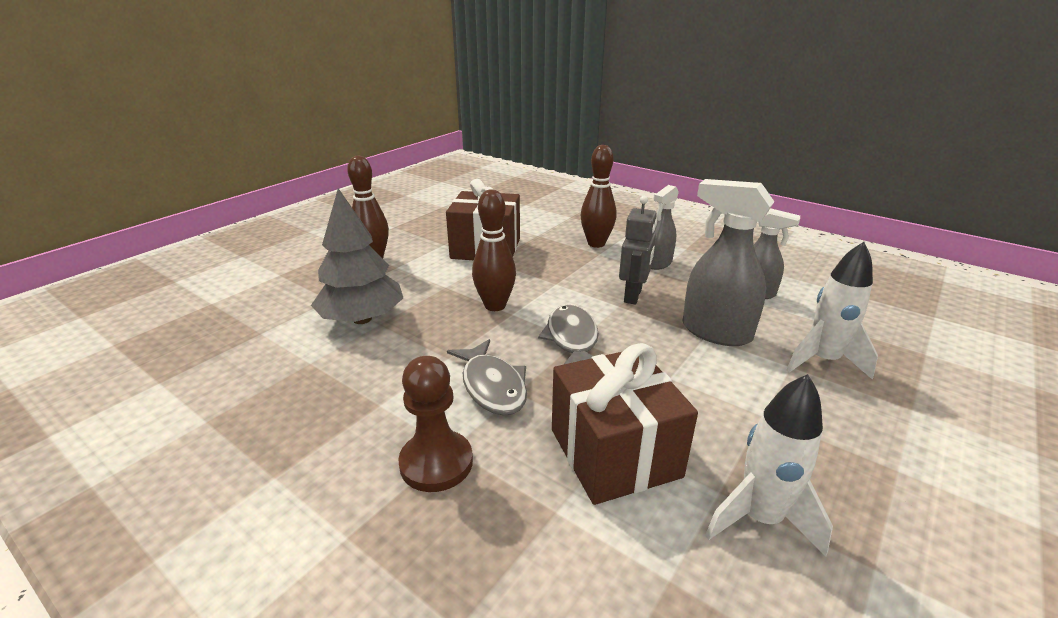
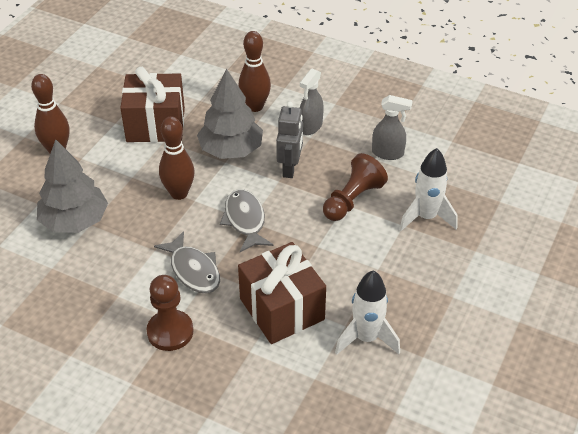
camera: 10 degrees left, 15 degrees up
(564, 274) = (231, 150): none -> grey tree
(715, 332) = (352, 199): grey spray bottle -> brown pawn

